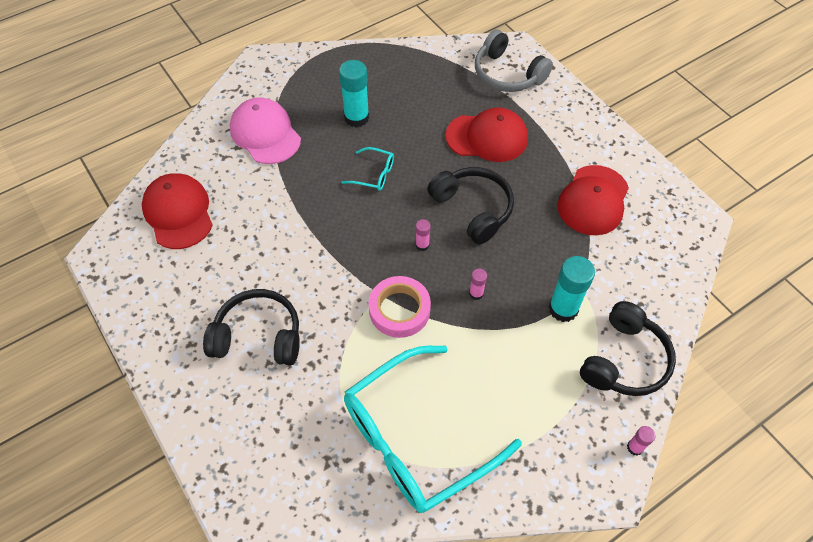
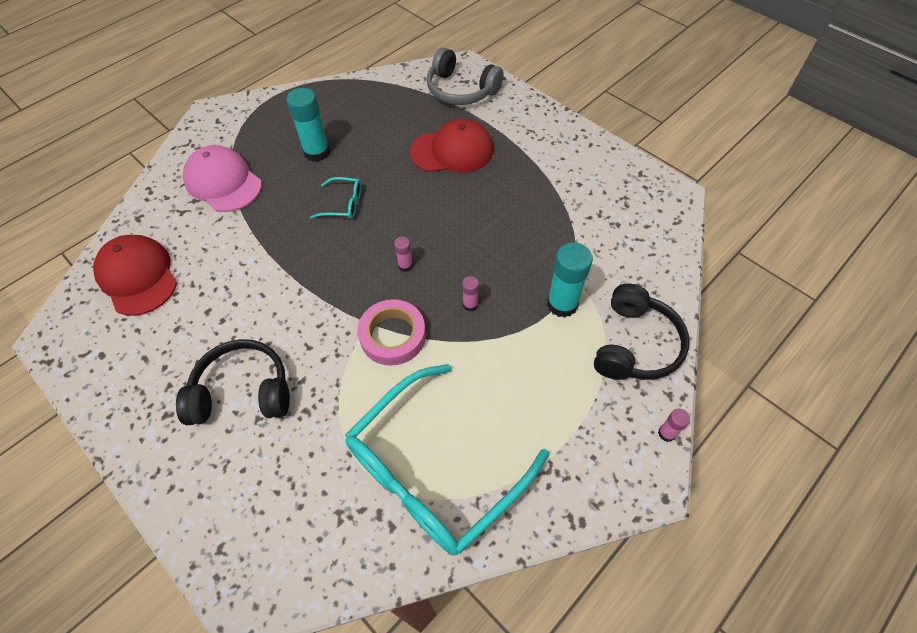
camera: 10 degrees left, 0 degrees up
(473, 209) = (451, 221): black headphones -> none
(593, 200) = (569, 193): red cap -> none

